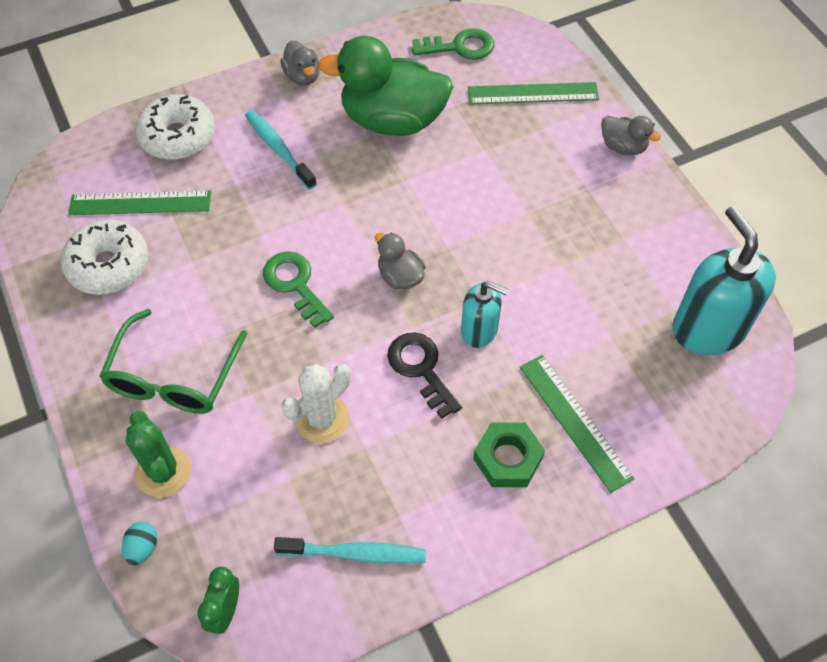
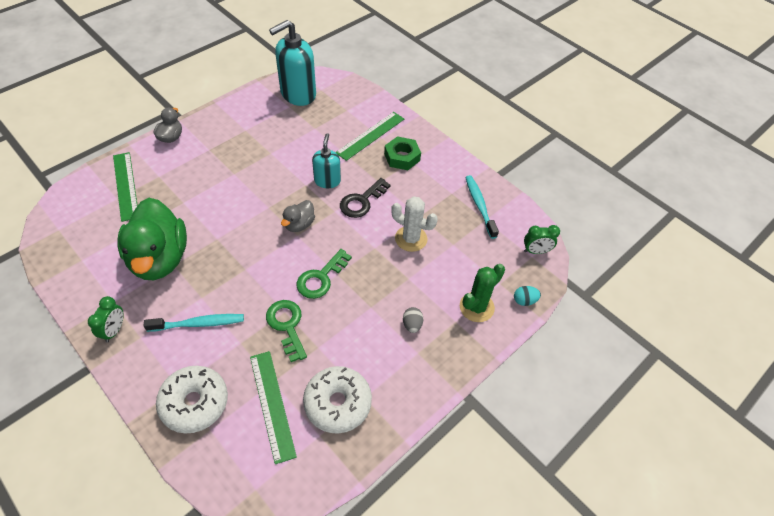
camera: 110 degrees left, 5 degrees down
(174, 376) = (412, 325): green glasses -> grey egg
(279, 149) = (199, 324): turquoise toothbrush -> turquoise toothbrush turned 135 degrees counterclockwise
(302, 76) = (114, 330): grey duck -> green clock
(459, 47) = (76, 234): green key -> green key (287, 326)

